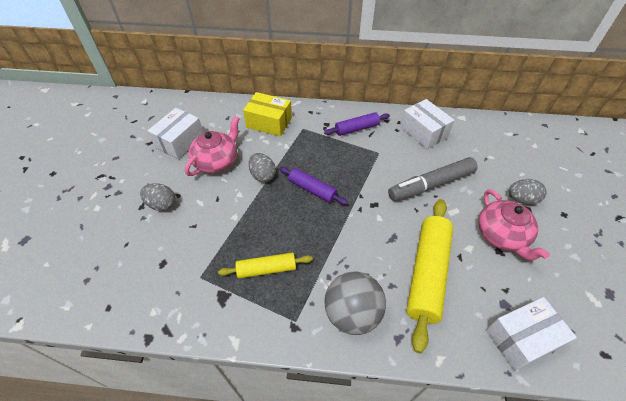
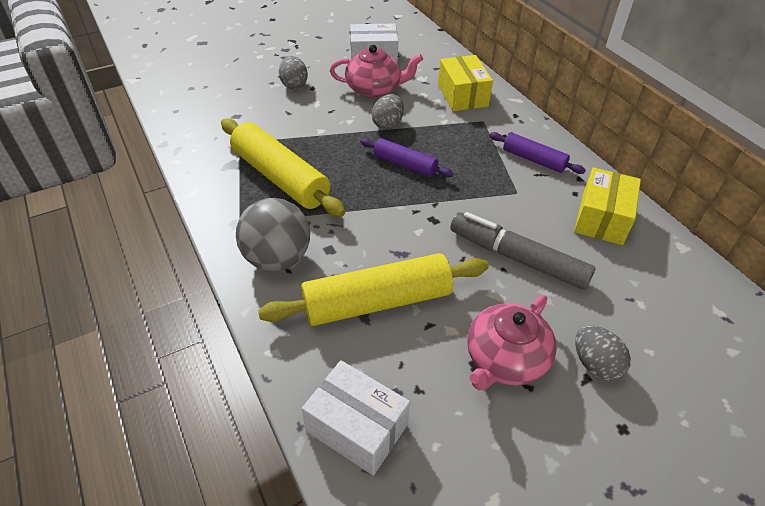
camera: 55 degrees right, 5 degrees down
(266, 269) = (280, 177): yellow rolling pin -> yellow rolling pin, size x1.80
(312, 190) = (405, 165): purple rolling pin -> purple rolling pin turned 60 degrees counterclockwise
(423, 132) = (601, 218): white box -> yellow box

